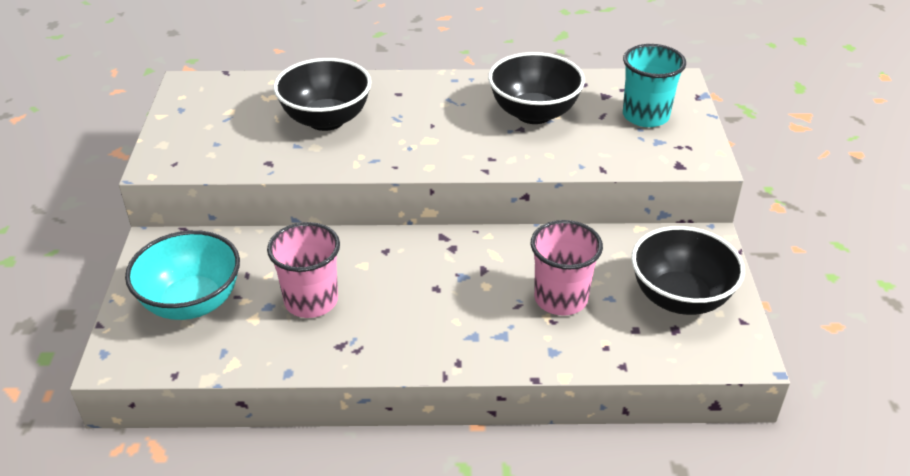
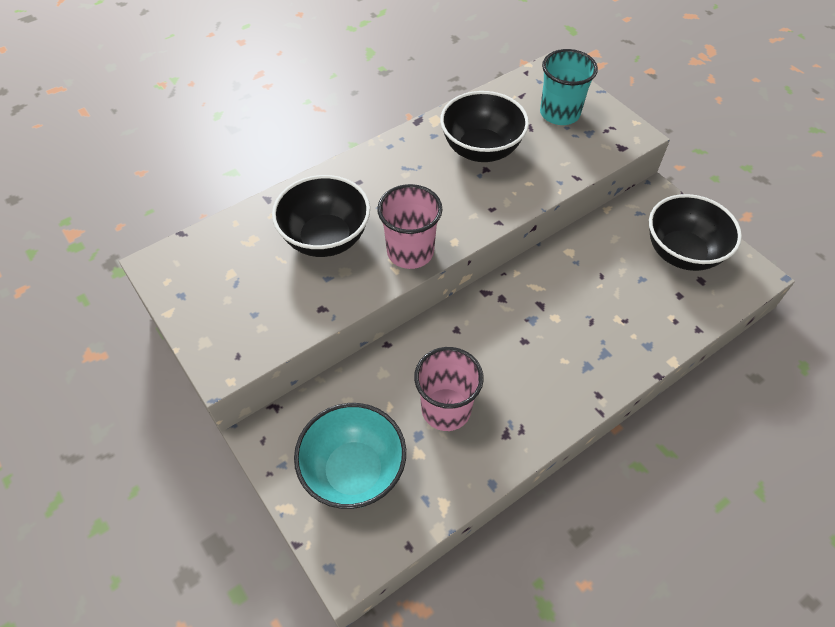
camera: 35 degrees left, 15 degrees up
(560, 298) = (613, 298): pink cup -> pink cup (410, 252)

